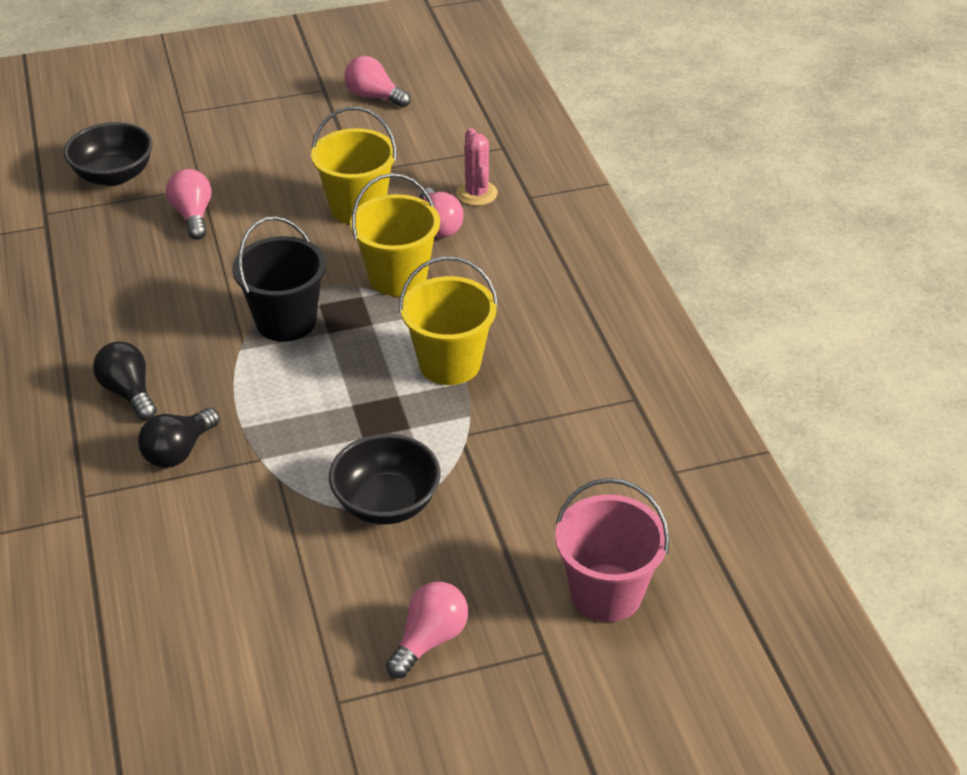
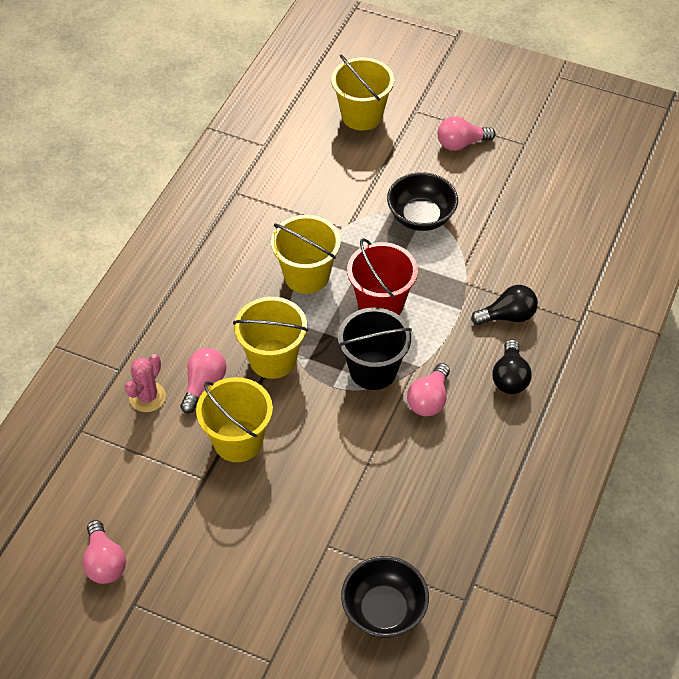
camera: 140 degrees left, 10 degrees up
(193, 216) = (358, 515): pink light bulb -> pink light bulb (429, 400)
(339, 382) = (380, 304): none -> red bucket
(606, 593) = (362, 115): pink bucket -> yellow bucket

